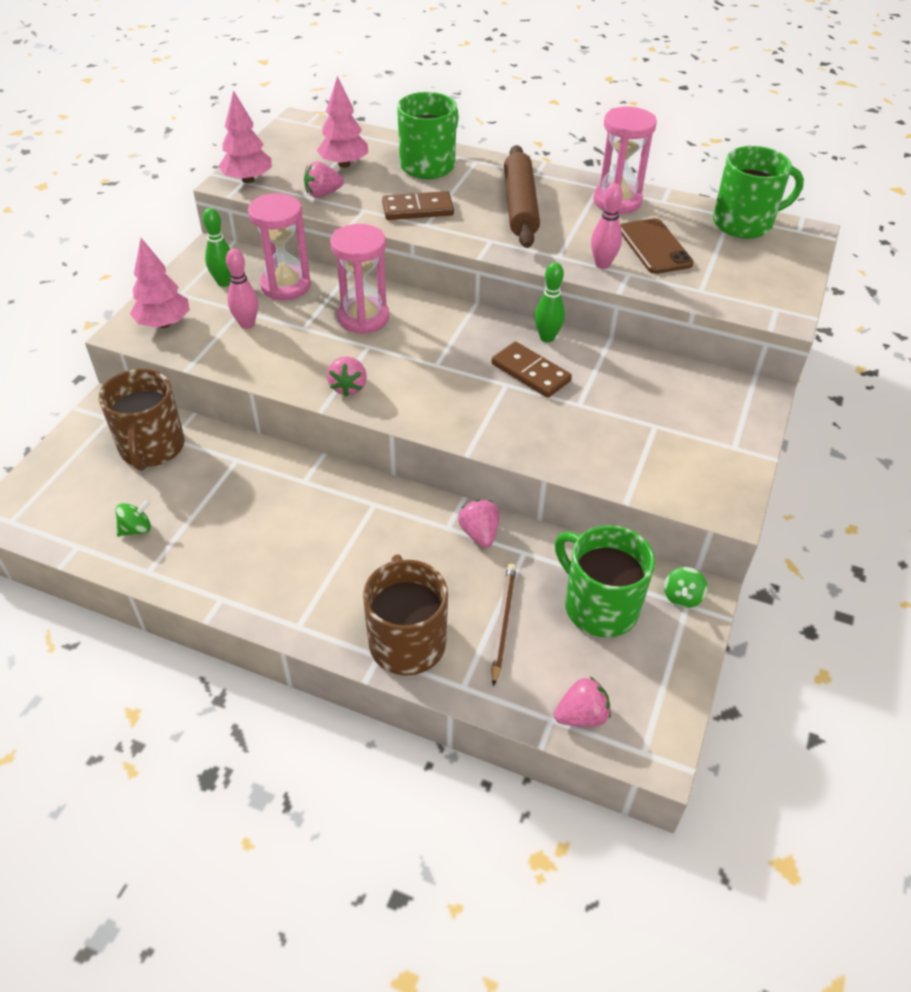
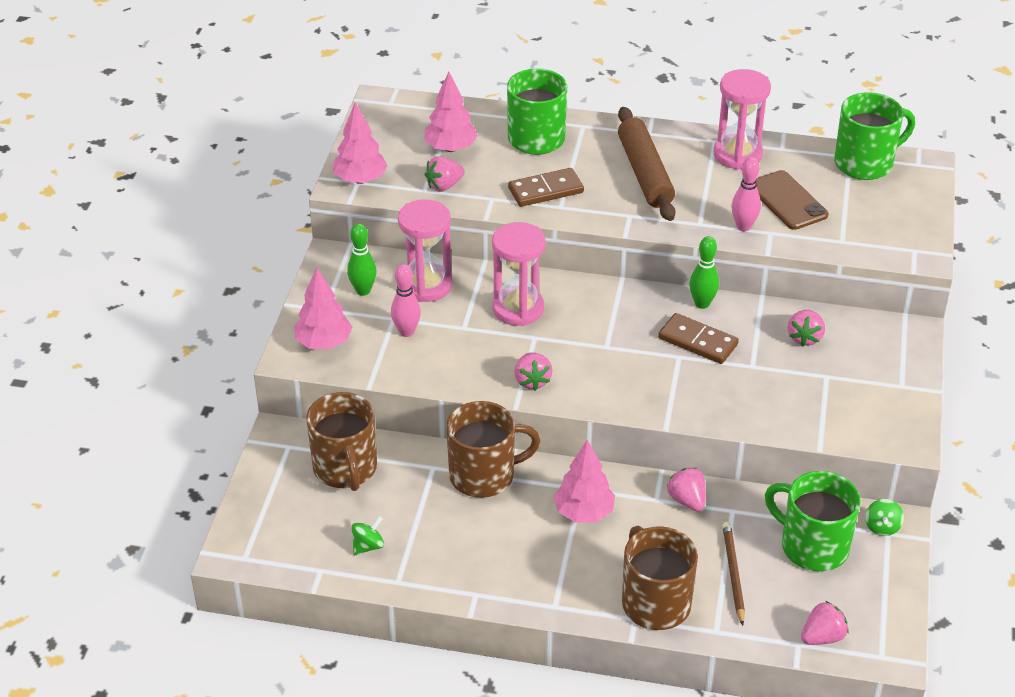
camera: 10 degrees left, 5 degrees down
(282, 475) = (484, 475): none -> brown mug
(368, 529) = (584, 513): none -> pink tree
(643, 384) = (805, 338): none -> pink strawberry

